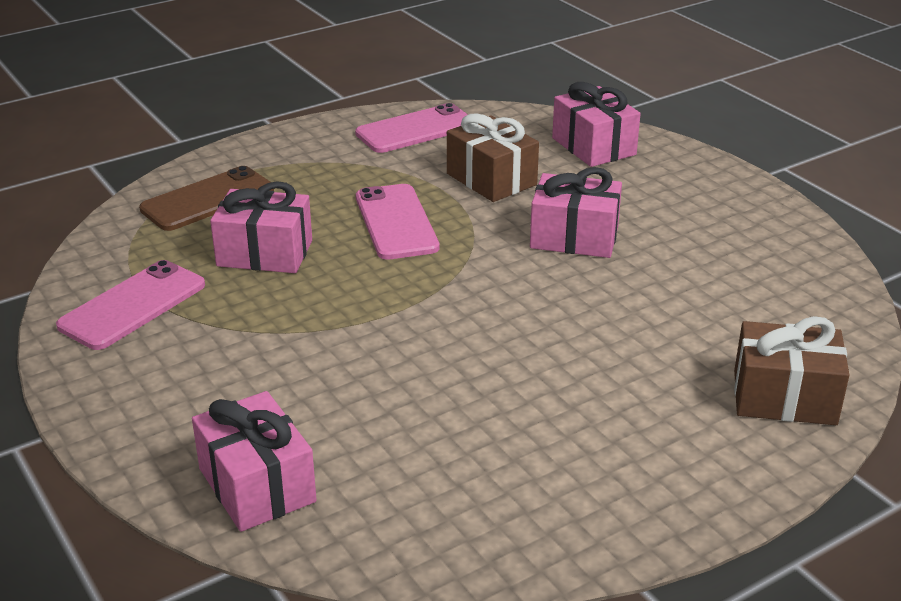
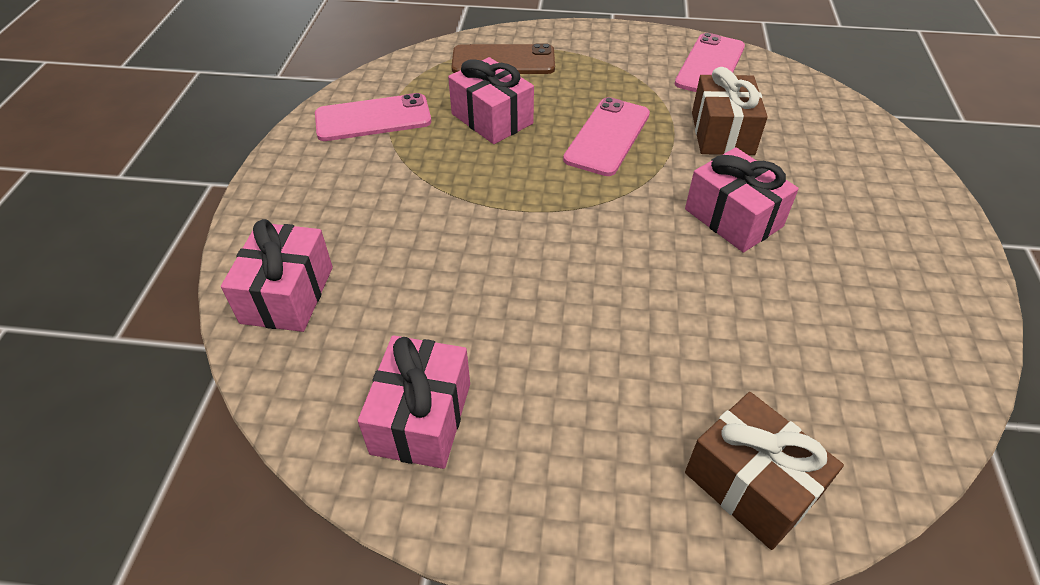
camera: 40 degrees right, 15 degrees up
(416, 130) = (710, 65): pink phone -> pink phone turned 75 degrees counterclockwise
(593, 146) = (846, 142): pink gift -> pink gift (421, 418)

